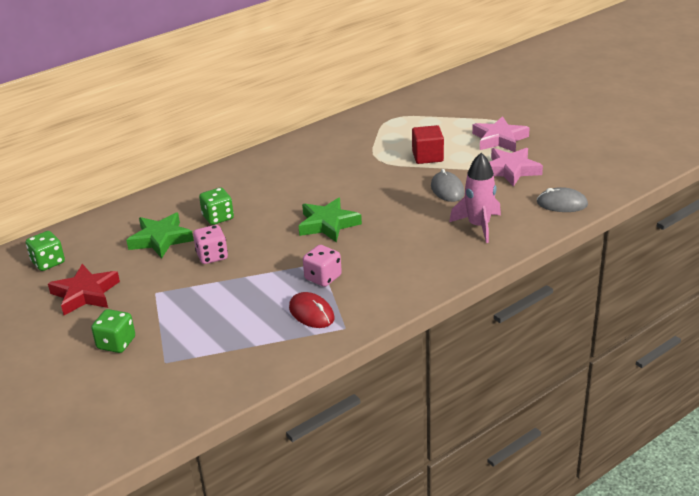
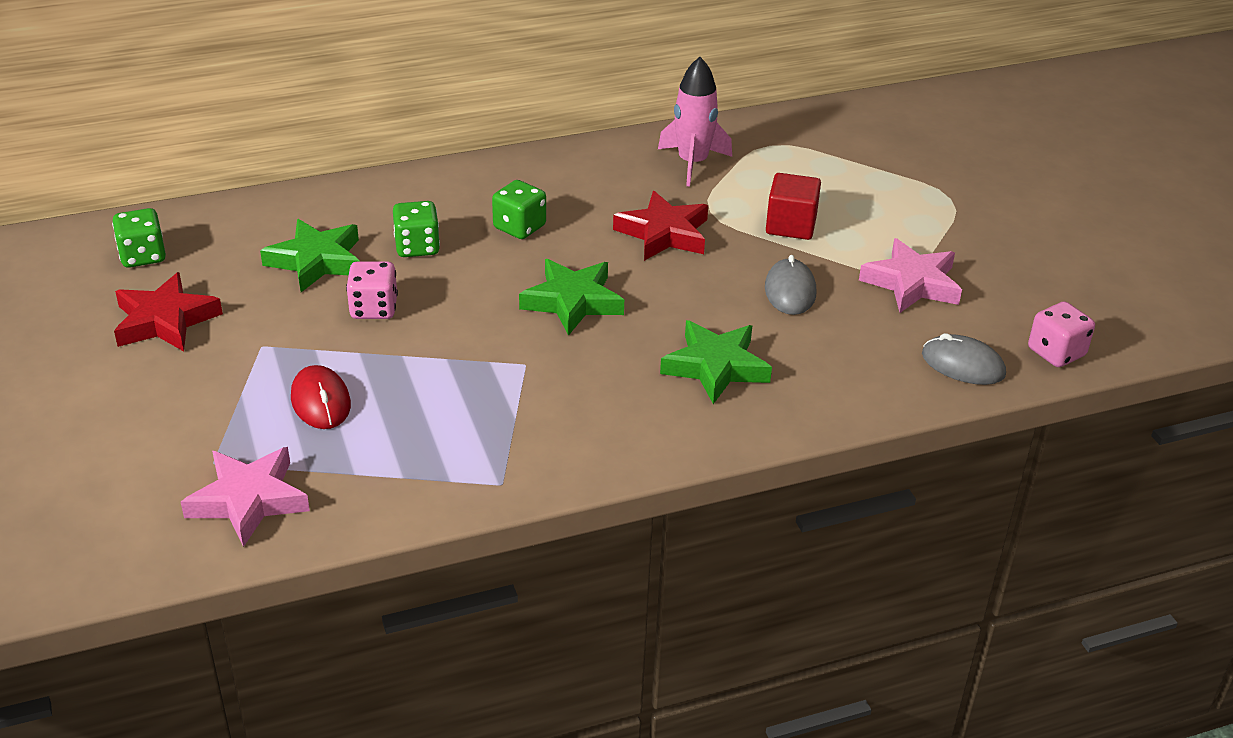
camera: 15 degrees right, 5 degrees up
(116, 343) = (164, 412): green dice -> green dice (519, 227)
(311, 313) = (465, 444): red mouse -> red mouse (321, 401)
(323, 277) = (515, 390): pink dice -> pink dice (1056, 352)
(358, 177) = (663, 233): none -> red star
(429, 238) = (715, 367): none -> green star
(478, 226) = (805, 367): pink rocket -> pink rocket (692, 163)
(499, 139) = (924, 224): pink star -> pink star (248, 500)

